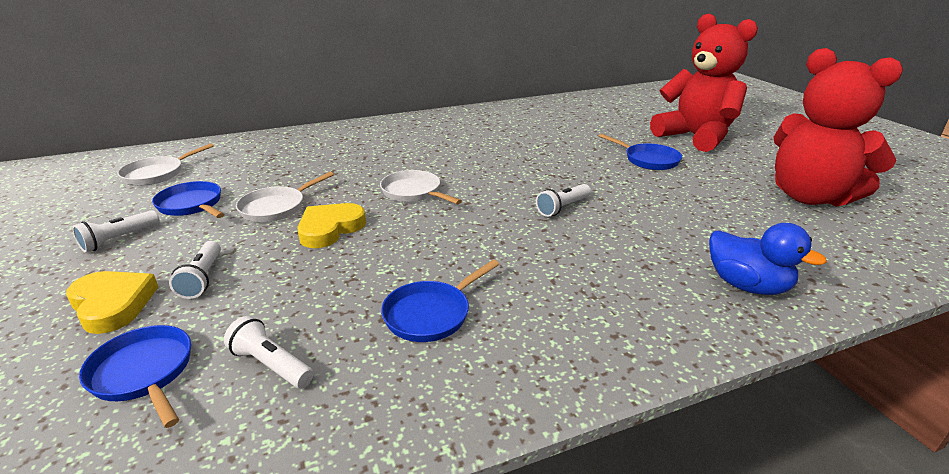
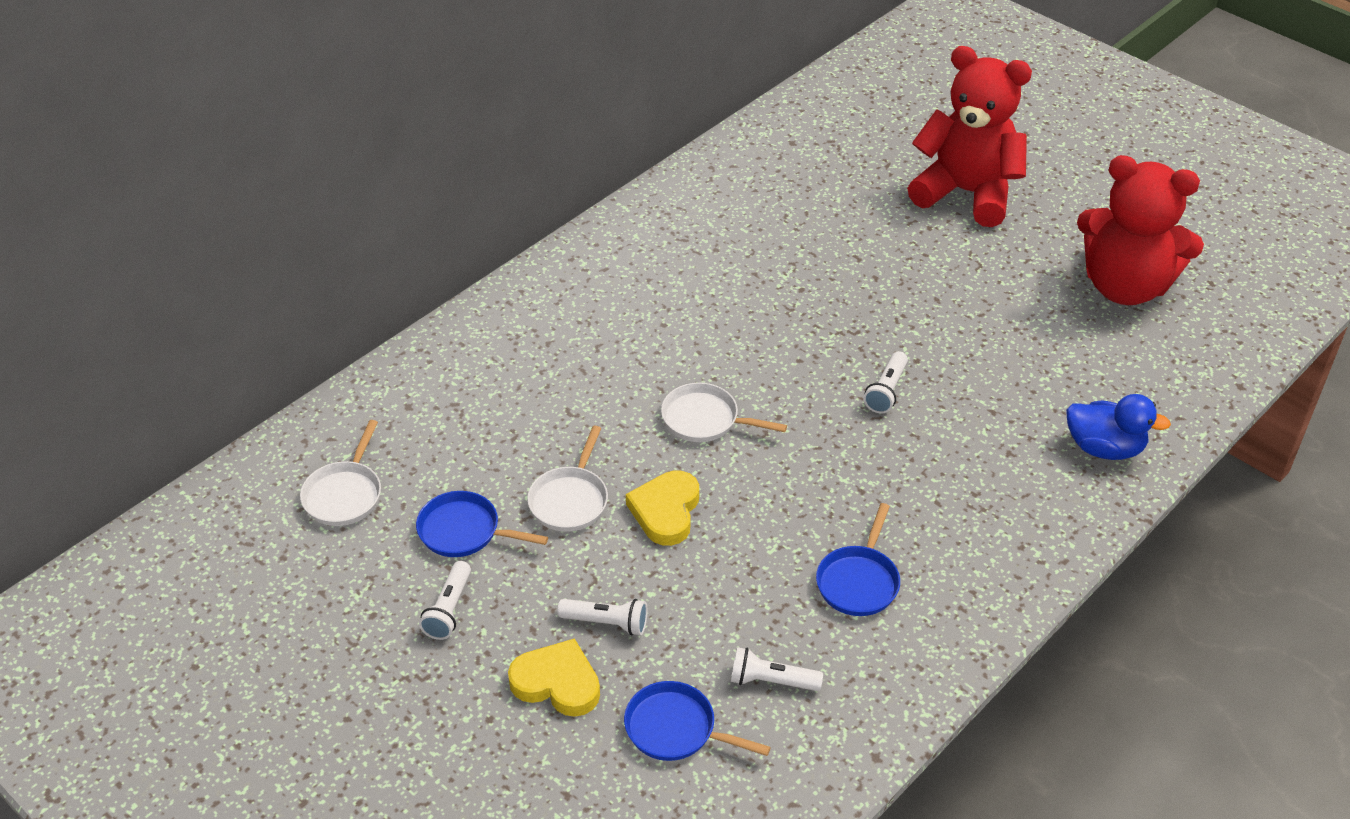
camera: 25 degrees left, 15 degrees up
(202, 278) = (606, 623): white flashlight -> white flashlight turned 45 degrees counterclockwise
(648, 160) = (933, 265): blue pan -> none

